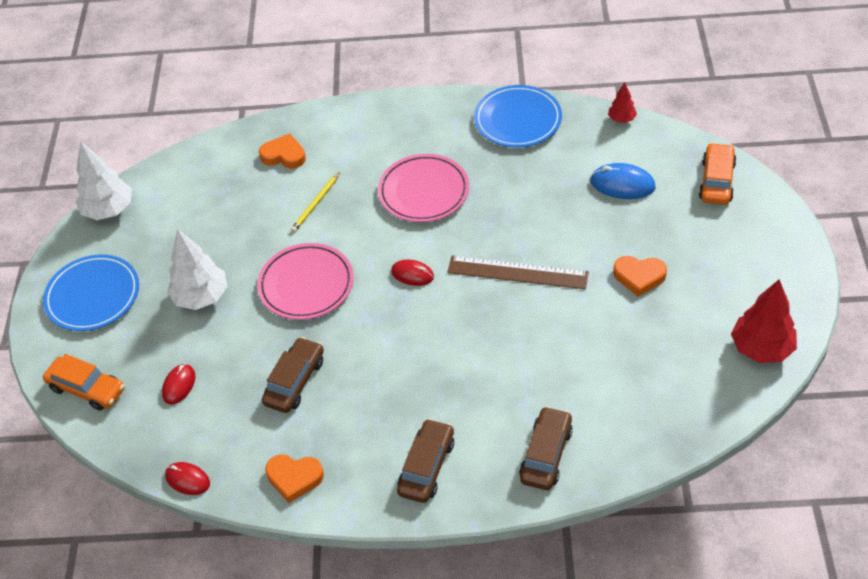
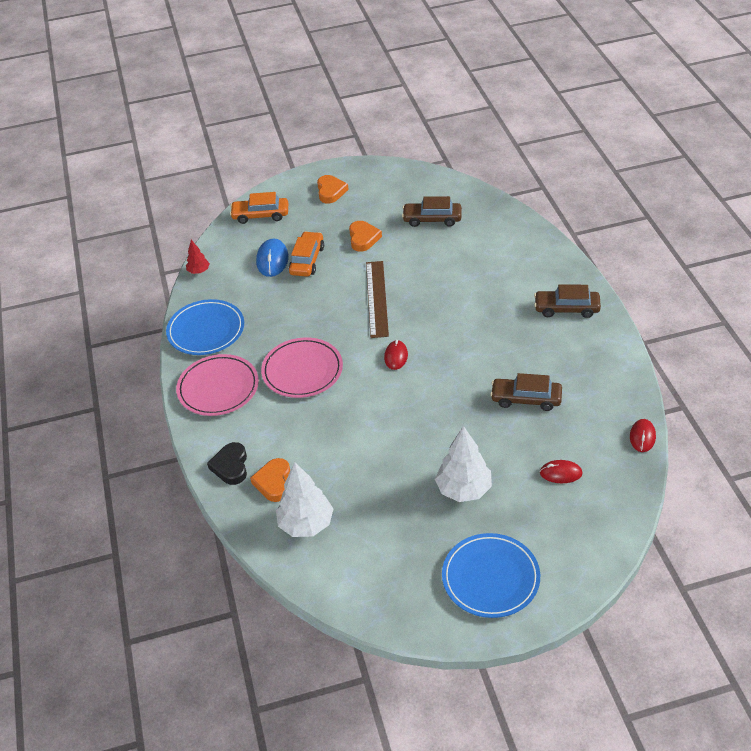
camera: 105 degrees left, 5 degrees down
(87, 389) = (592, 539): orange car -> orange car (307, 260)
(109, 210) = (378, 609): white tree -> white tree (306, 524)
(294, 478) = (609, 375): orange heart -> orange heart (331, 191)
(306, 284) = (427, 420): pink plate -> pink plate (218, 388)
(315, 204) = (332, 440): yellow pencil -> none
(319, 127) = (231, 466): none -> black heart
(546, 454) = (530, 256): brown car -> brown car (432, 219)
(761, 348) = (409, 180): red tree -> none

